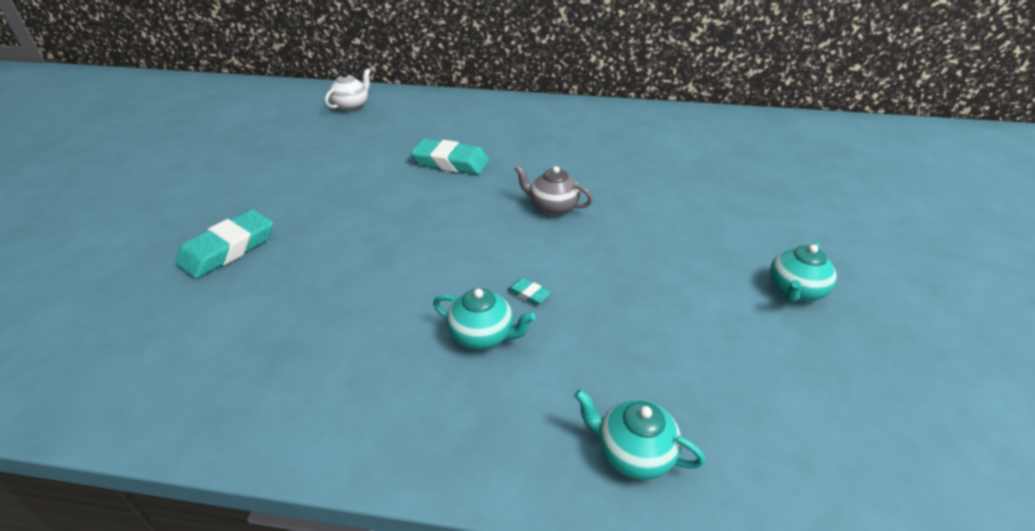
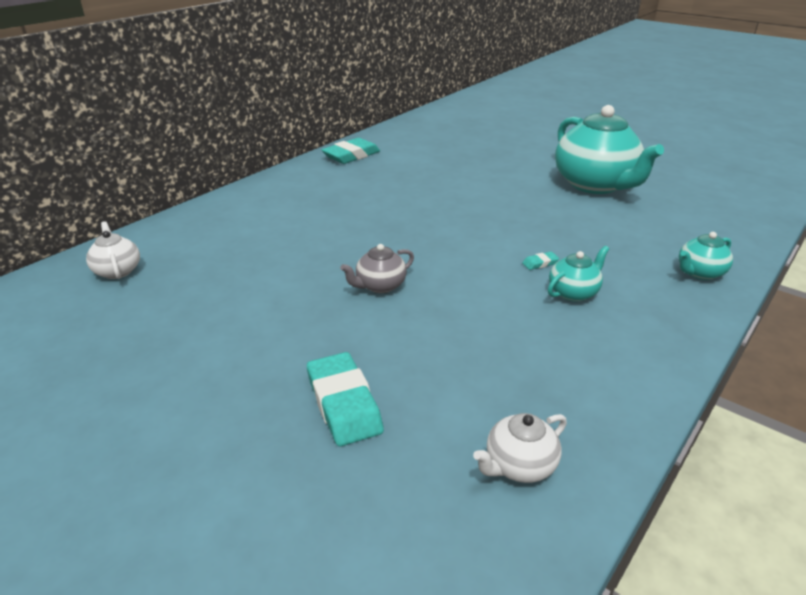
camera: 60 degrees left, 5 degrees down
(168, 367) = (519, 465): none -> white teapot
(451, 162) = (322, 246): turquoise eraser -> turquoise eraser (351, 155)
(552, 207) = (441, 224): grey teapot -> grey teapot (380, 286)
(795, 291) = (595, 185): turquoise teapot -> turquoise teapot, size x2.20

